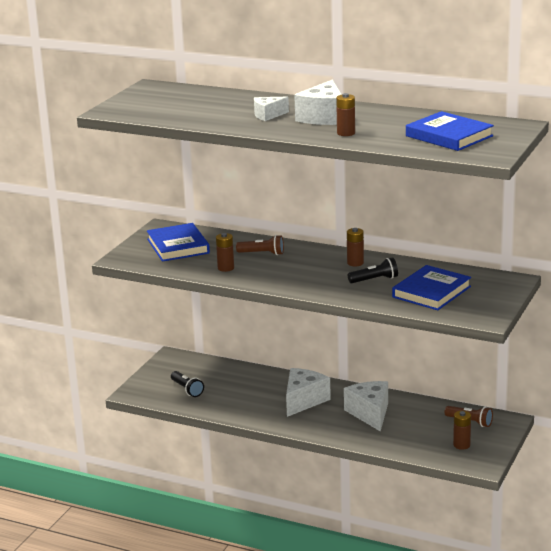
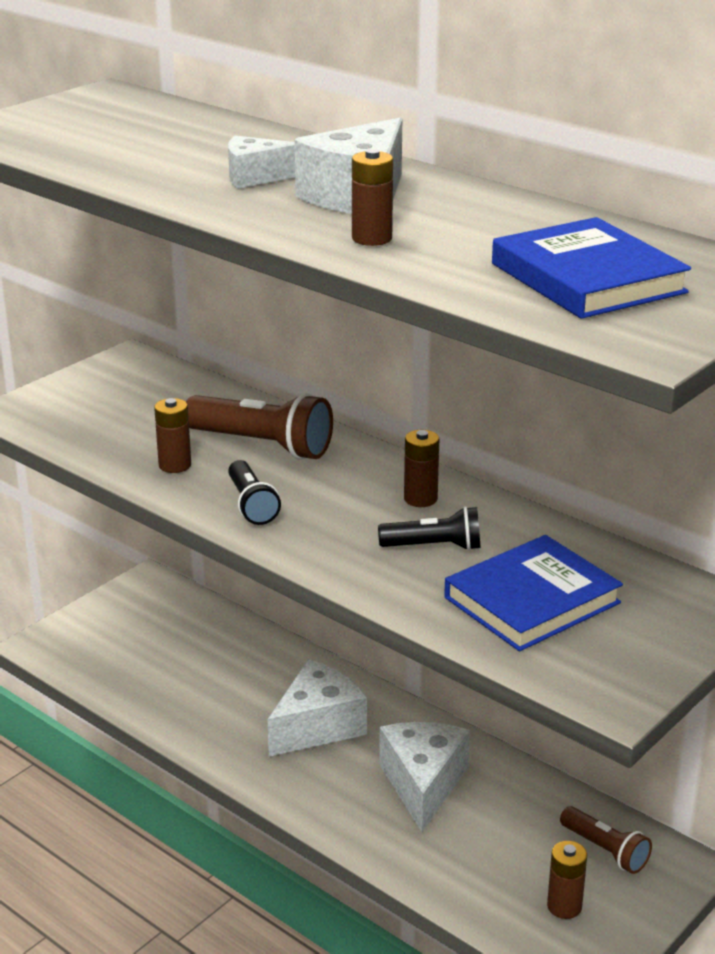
camera: 15 degrees right, 5 degrees up
(178, 246) = (127, 403): blue book -> none
(187, 389) = (132, 657): black flashlight -> black flashlight (251, 505)
(262, 253) = (262, 445): brown flashlight -> brown flashlight, size x1.66

